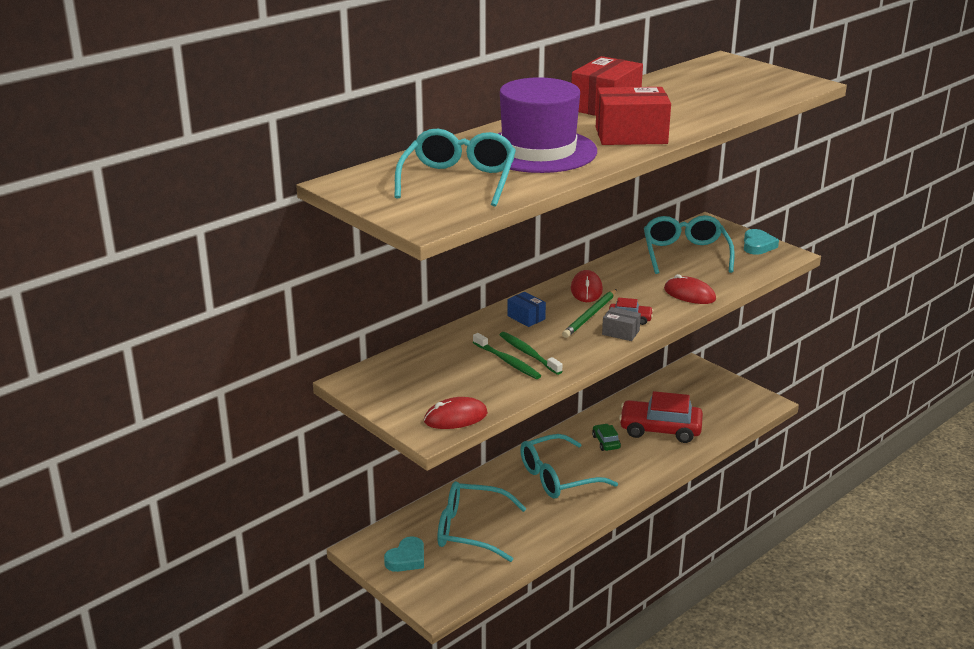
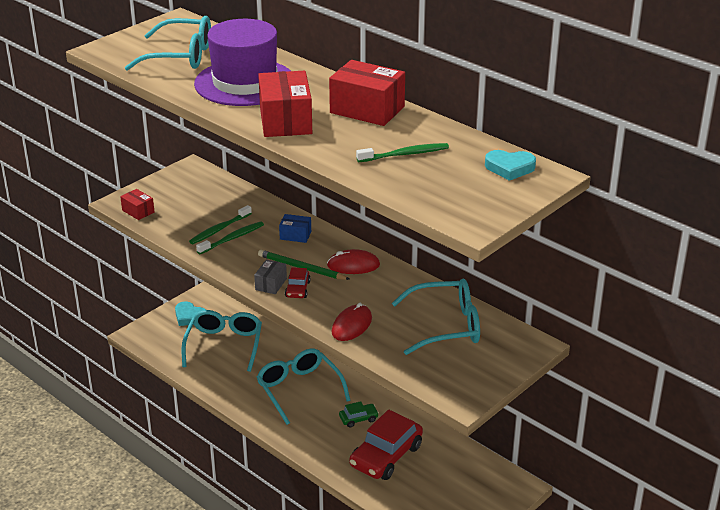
camera: 85 degrees right, 5 degrees up
(455, 417) = (138, 211): red mouse -> red box
(526, 317) = (295, 235): blue box -> blue box turned 60 degrees clockwise
(660, 429) = (386, 456): red car -> red car turned 150 degrees counterclockwise
(695, 97) = (405, 154): none -> green toothbrush
(757, 245) = (481, 378): turquoise heart -> turquoise heart (509, 168)

